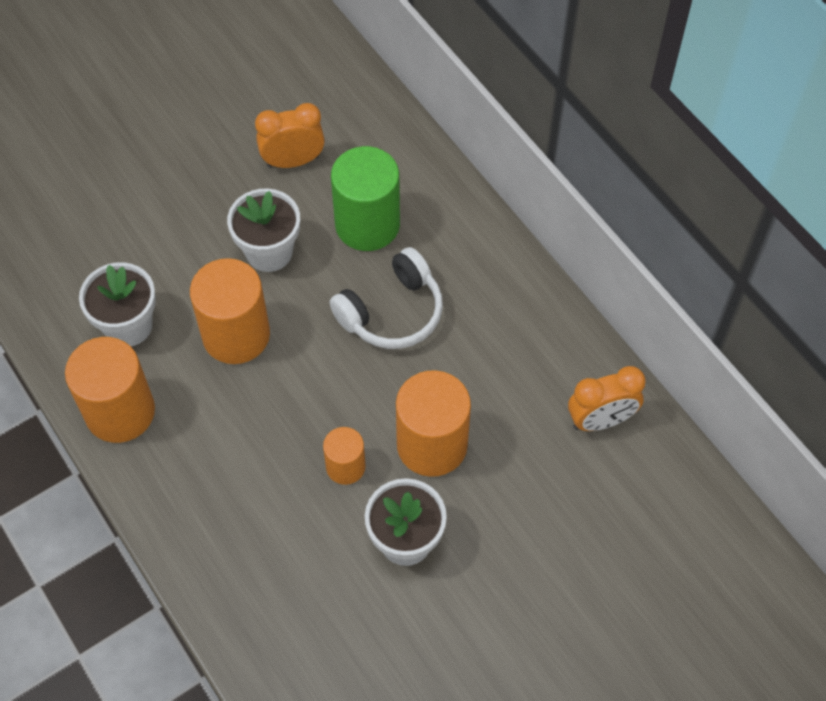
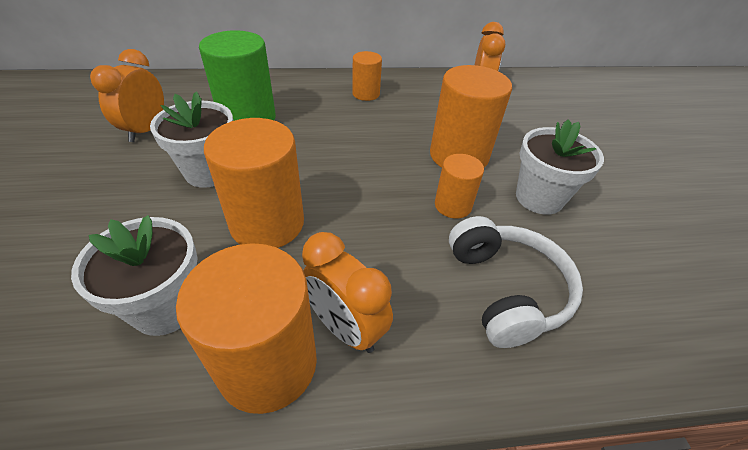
camera: 65 degrees left, 15 degrees down
(169, 443) = (345, 327): none -> orange clock
(392, 312) = (332, 134): white headphones -> white headphones (506, 290)
(496, 302) = (366, 94): none -> orange cylinder

